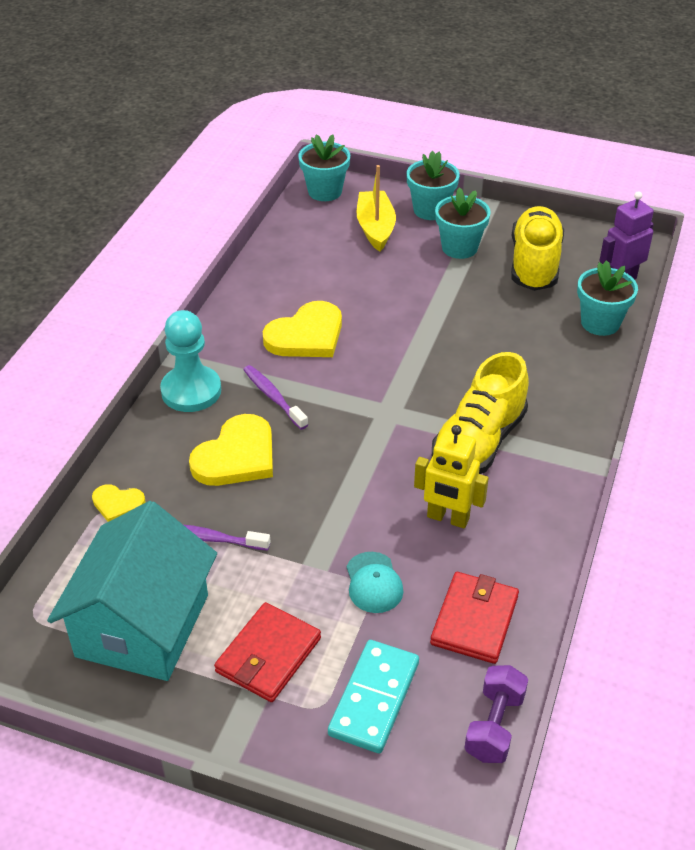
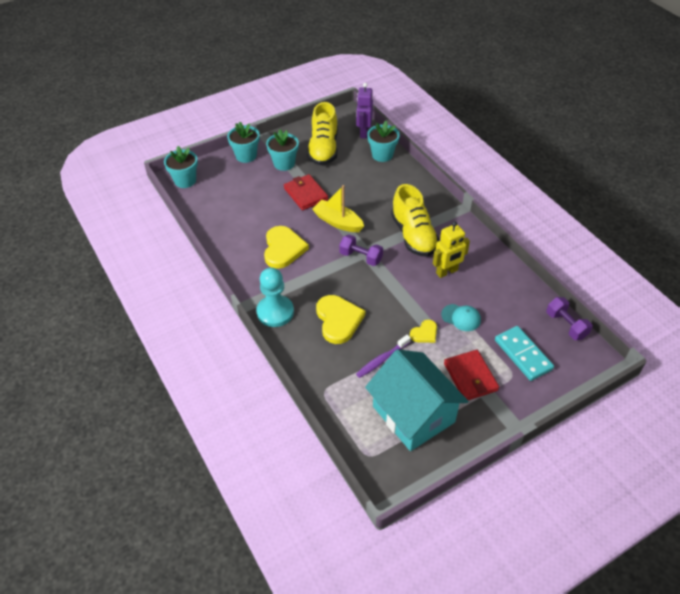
camera: 50 degrees left, 5 degrees up
(117, 504) = (325, 383): yellow heart -> yellow heart (424, 333)
(273, 397) = (312, 285): purple toothbrush -> none
(373, 413) = (361, 257): none -> purple dumbbell
(375, 228) = (235, 181): yellow boat -> yellow boat (338, 222)
(474, 620) = (509, 298): red wallet -> red wallet (305, 194)
(534, 264) = (323, 149): yellow shoe -> yellow shoe turned 135 degrees counterclockwise

